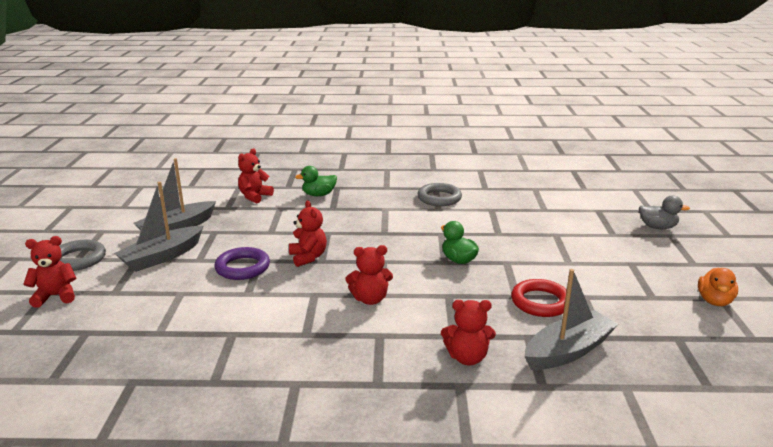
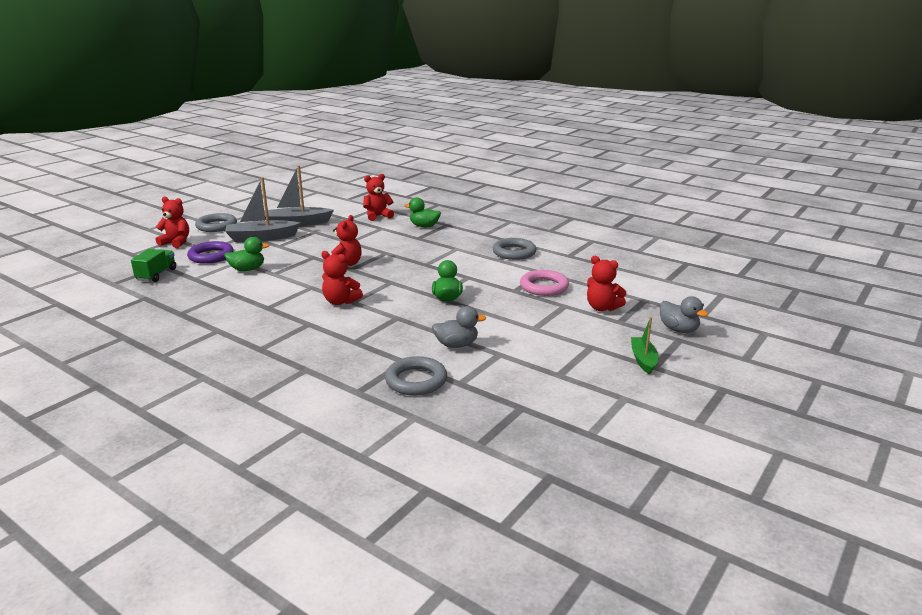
camera: 35 degrees right, 0 degrees up
(98, 346) = (156, 275): none -> green truck
(208, 299) = (247, 269): none -> green duck
(242, 267) = (296, 258): purple ring -> purple ring (211, 256)
(467, 357) = (339, 357): red teddy bear -> red teddy bear (602, 308)
(514, 223) = (544, 287): none -> pink ring
(540, 302) = (456, 345): red ring -> grey duck
(568, 351) = (416, 380): grey boat -> grey ring
(679, 261) = (643, 360): none -> green boat
(714, 301) = (612, 398): orange duck -> none

